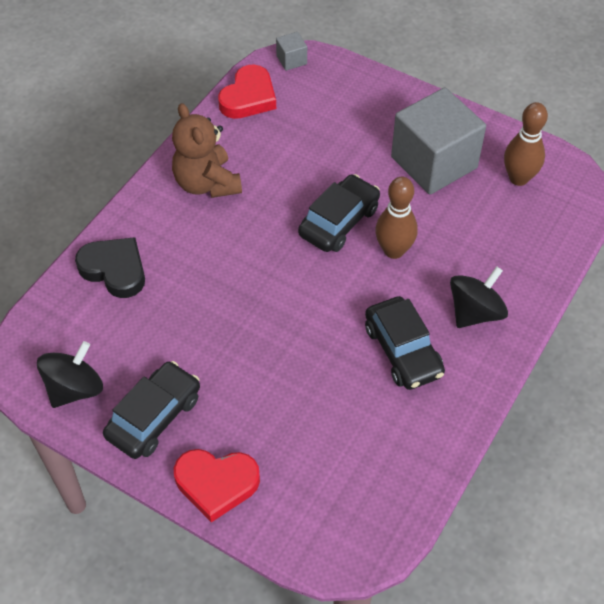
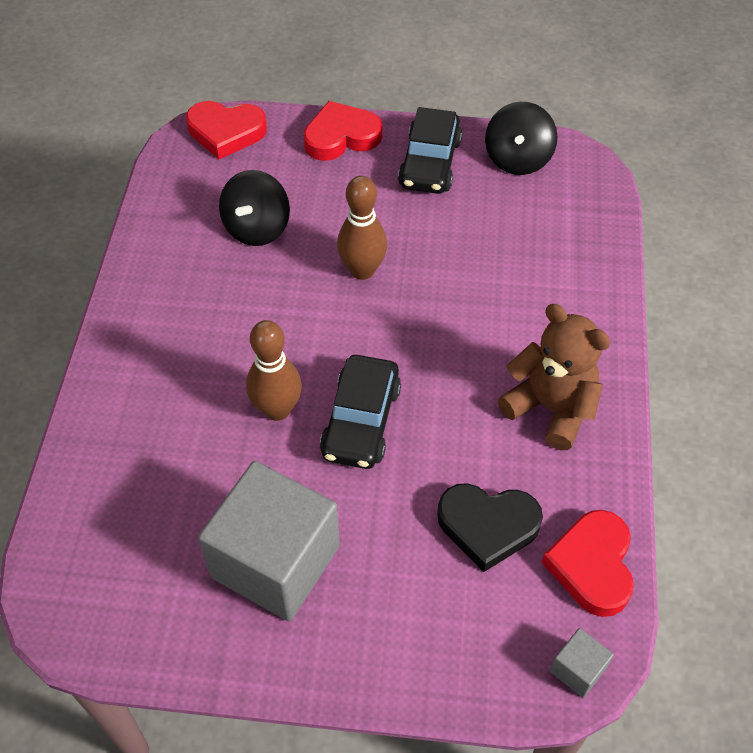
camera: 155 degrees right, 0 degrees up
(114, 270) = (572, 270): black heart -> black heart (487, 526)
(326, 540) = (226, 132): none -> red heart
(403, 350) = (220, 301): black car -> none
(475, 312) = (154, 371): black spinning top -> black spinning top (257, 228)
(518, 178) = (146, 584): brown bowling pin -> brown bowling pin (362, 270)

